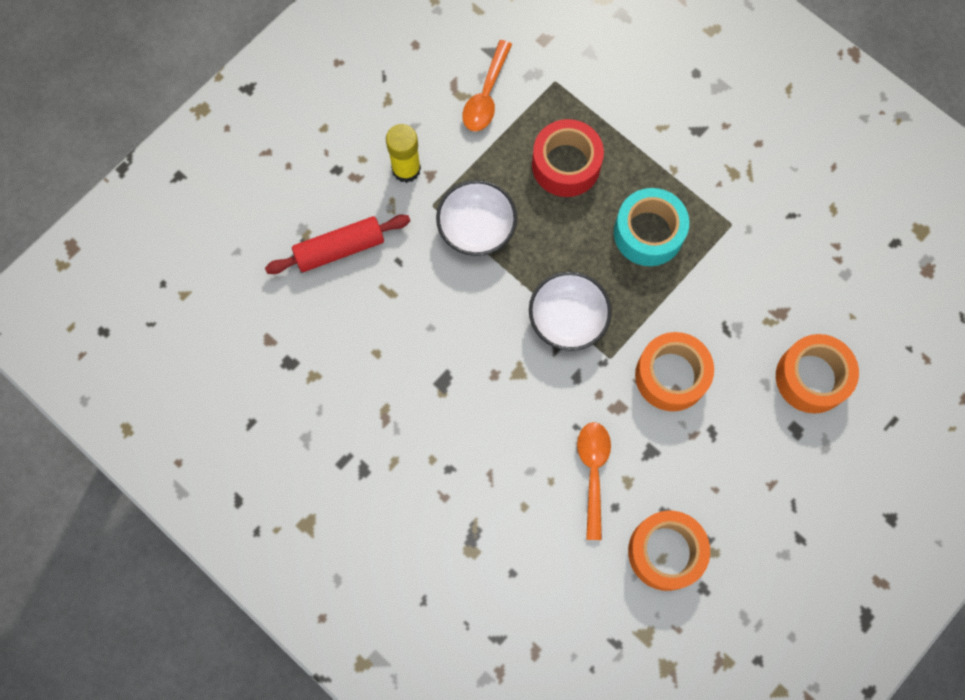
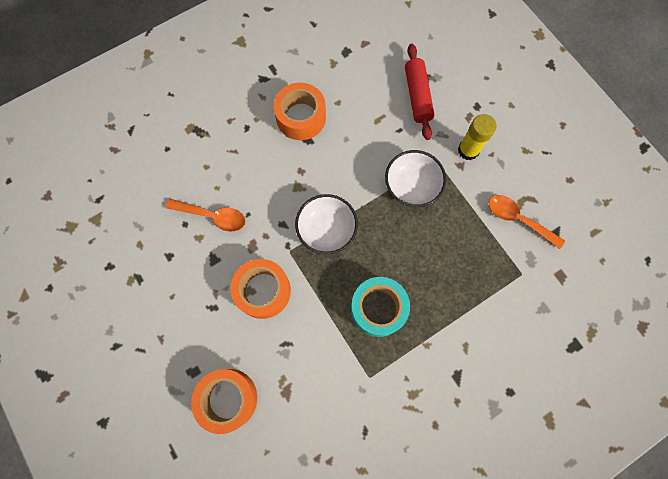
camera: 105 degrees right, 0 degrees up
(566, 165) = (448, 262): red tape -> none
(665, 552) = (142, 248): orange tape -> orange tape (301, 117)

